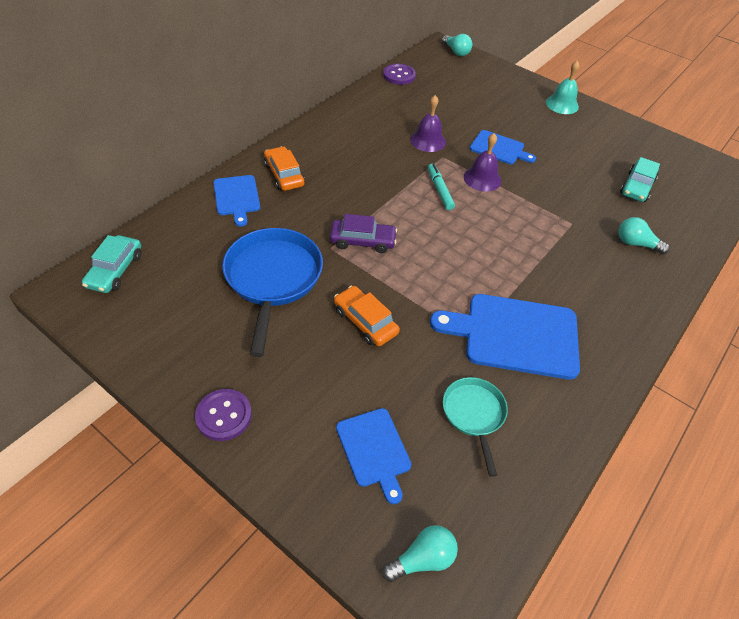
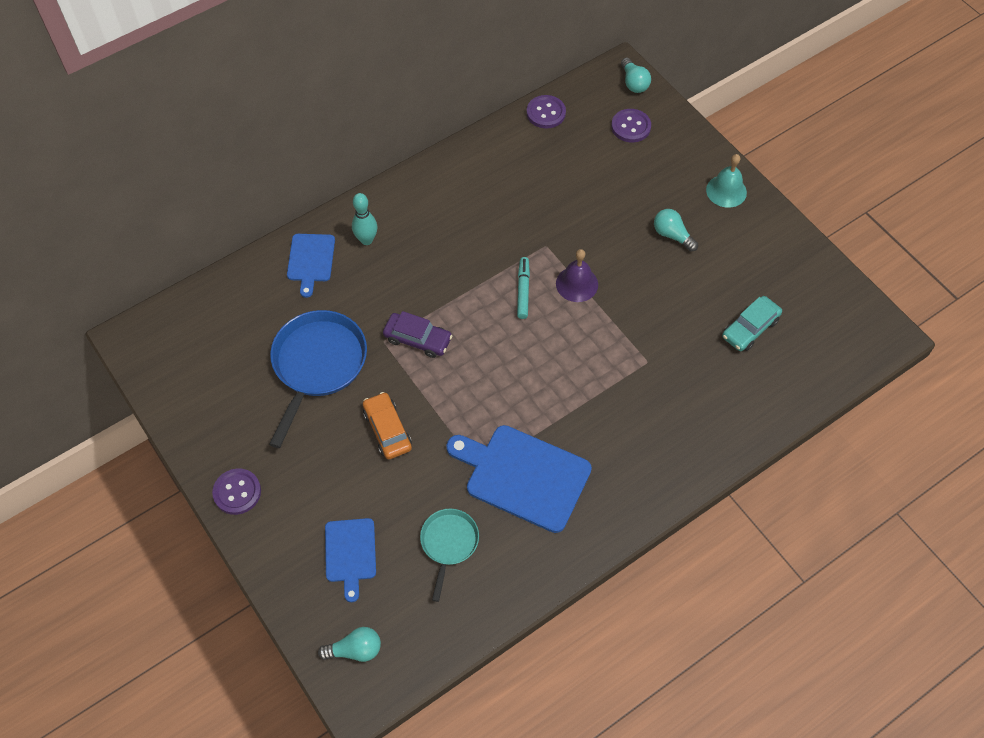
camera: 20 degrees right, 10 degrees up
(115, 270) = (178, 325): turquoise car -> none
(284, 175) = (366, 240): orange car -> turquoise bowling pin
(428, 140) = (539, 219): purple bell -> none
(468, 76) = (631, 127): none -> purple button
(499, 148) = (616, 245): blue cutting board -> none
(636, 244) = (705, 401): turquoise light bulb -> turquoise light bulb (672, 235)

